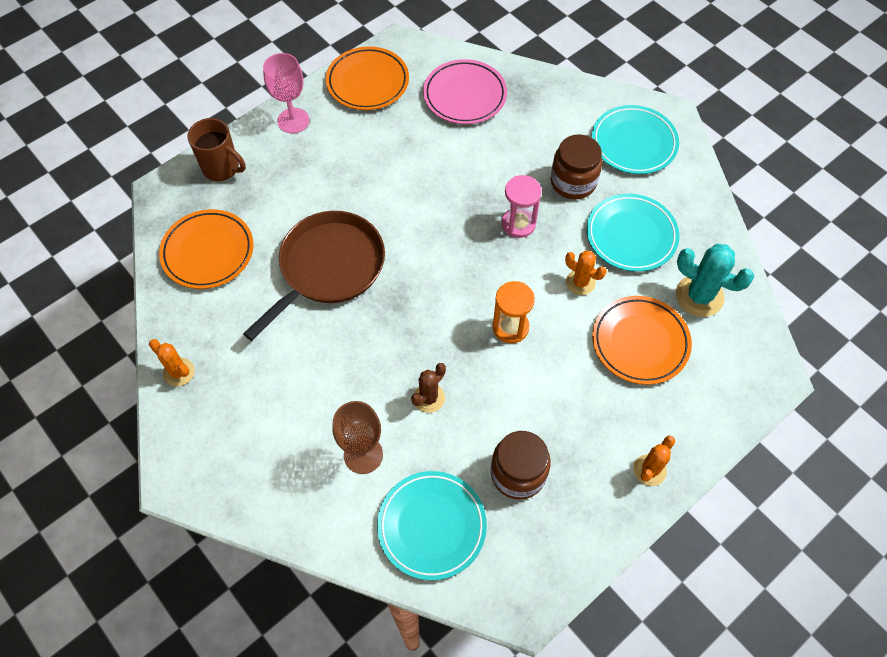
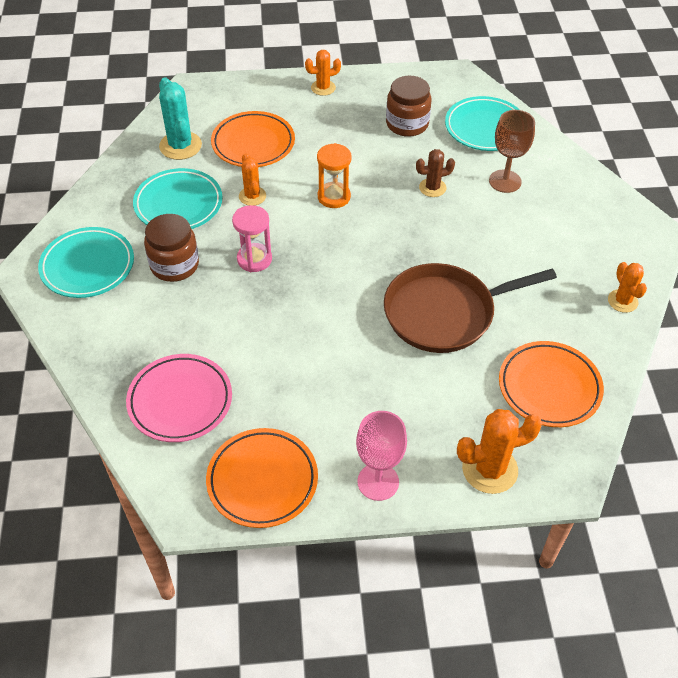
camera: 145 degrees left, 10 degrees down
(222, 168) = (489, 469): brown mug -> orange cactus

